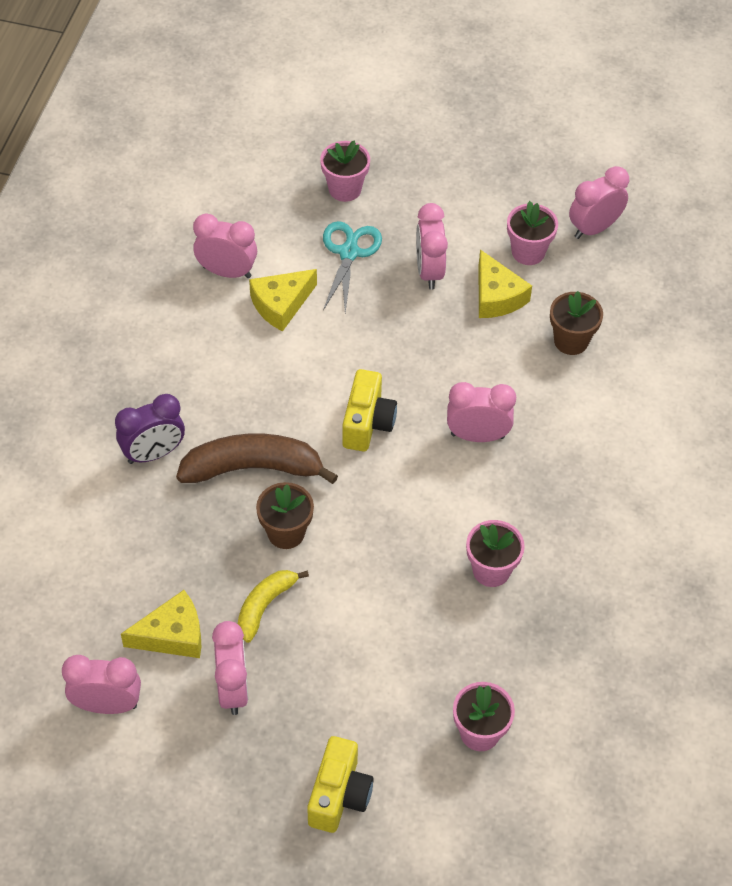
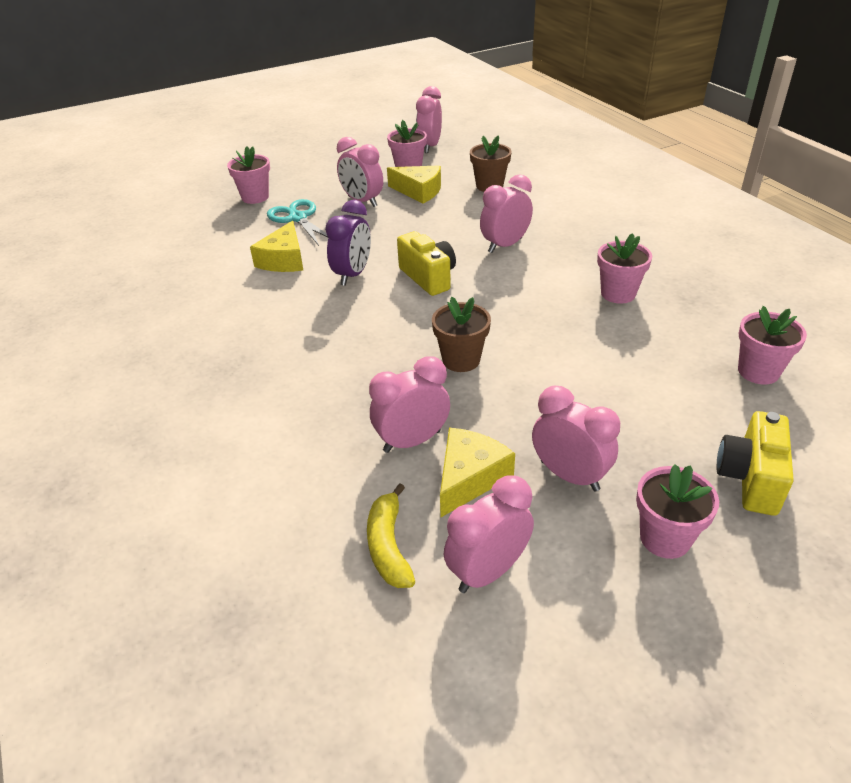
camera: 40 degrees left, 15 degrees down
(153, 453) = (292, 381): purple clock -> purple clock (353, 275)
(227, 272) = (220, 265): pink clock -> pink clock (412, 441)
(229, 779) = (665, 538): none -> pink flower pot
(253, 468) = (384, 343): brown banana -> none
(265, 606) = (511, 408): yellow banana -> yellow banana (388, 546)
(339, 795) = (750, 479): yellow camera -> yellow camera turned 135 degrees counterclockwise

